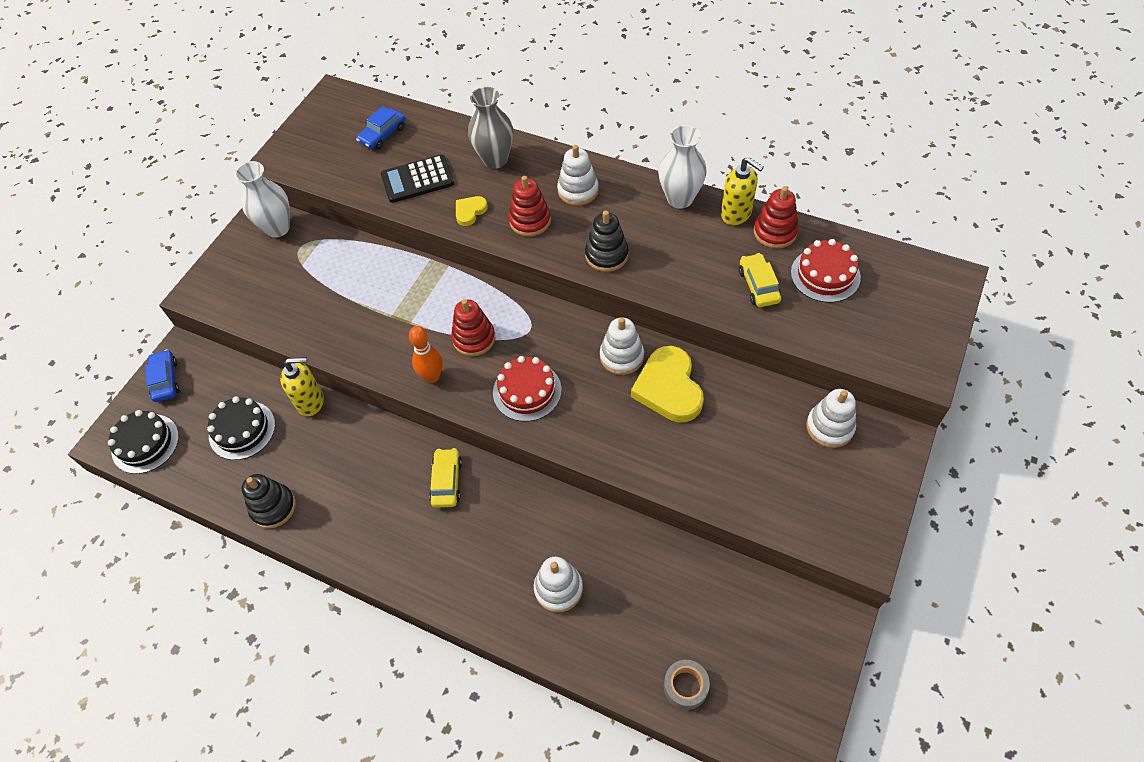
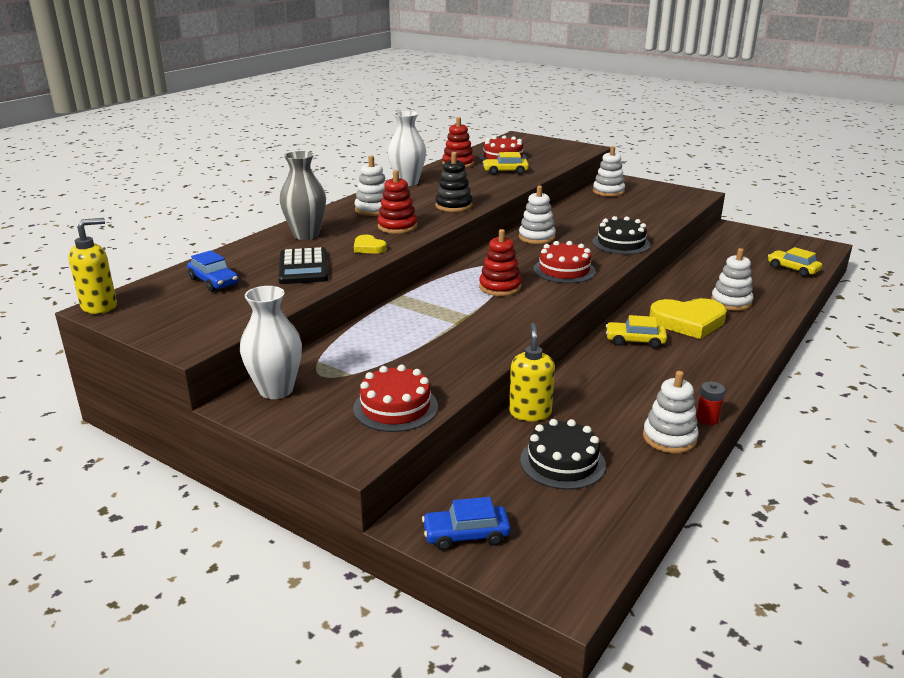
camera: 85 degrees left, 30 degrees down
(145, 443) = (574, 550): black cake -> black cake (621, 243)
(252, 302) = (395, 407): none -> red cake
(273, 507) = (669, 438): black stacking toy -> white stacking toy
(302, 540) = (707, 419): none -> red battery
(432, 376) = (539, 307): orange bowling pin -> none
(668, 388) = (570, 226): yellow heart -> yellow heart (688, 322)
(685, 686) = (793, 269): grey tape -> yellow car
(736, 214) = (434, 171): yellow soap dispenser -> yellow soap dispenser (99, 306)

